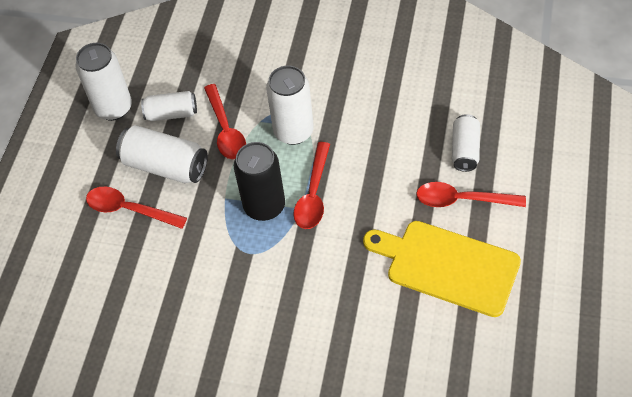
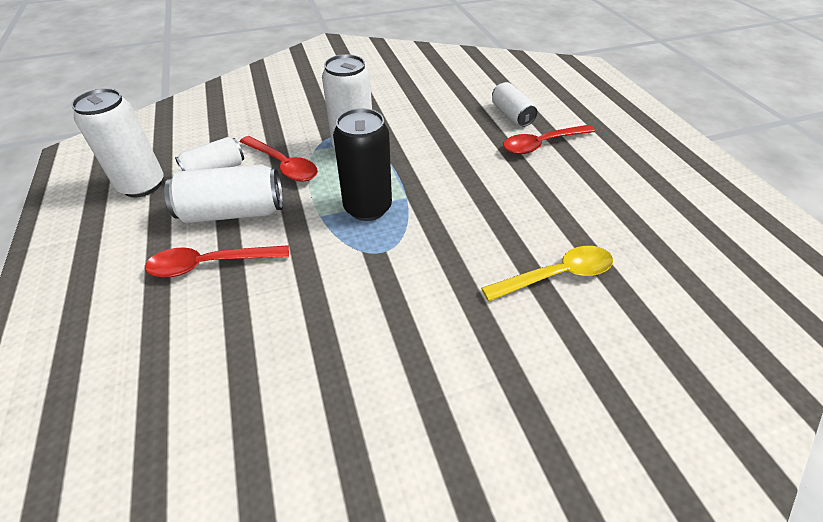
camera: 35 degrees left, 10 degrees down
(313, 194) = (409, 183): red spoon -> none
(359, 334) = (556, 275): none -> yellow spoon
(447, 266) = (578, 191): yellow cutting board -> none

